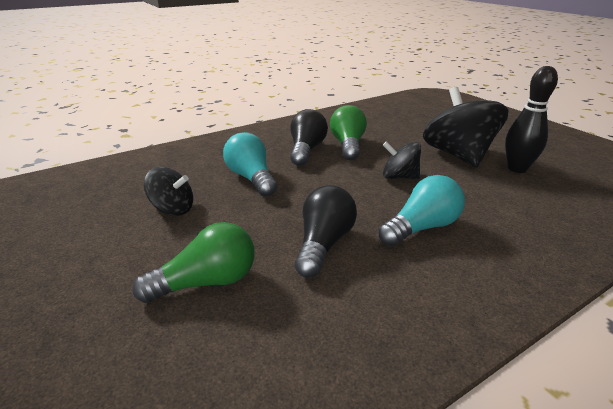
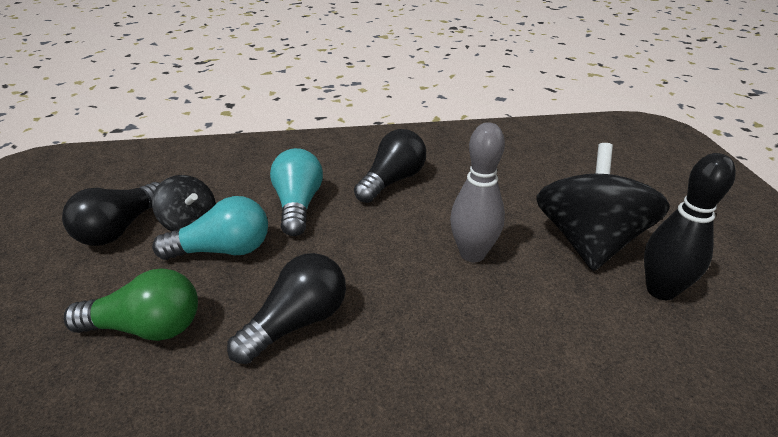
camera: 25 degrees right, 5 degrees up
(110, 227) = (120, 228): none -> black light bulb
(348, 145) = (449, 186): green light bulb -> none
(399, 177) = (472, 254): black spinning top -> grey bowling pin
(421, 227) = (431, 341): turquoise light bulb -> turquoise light bulb (223, 250)

